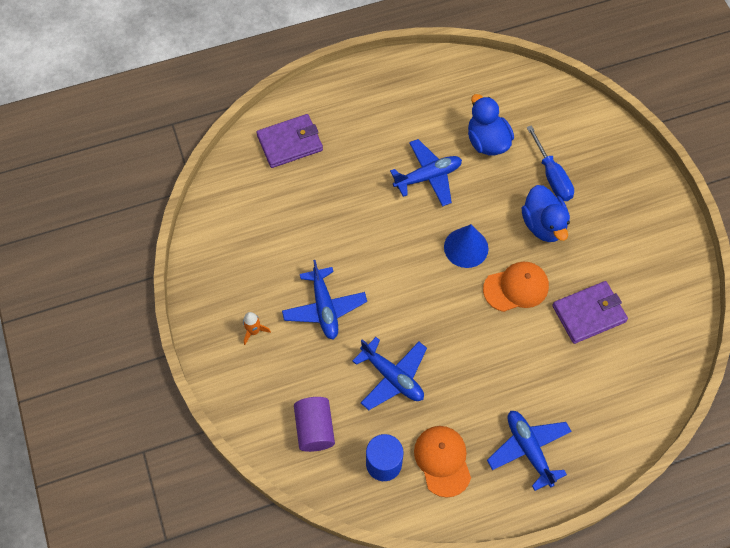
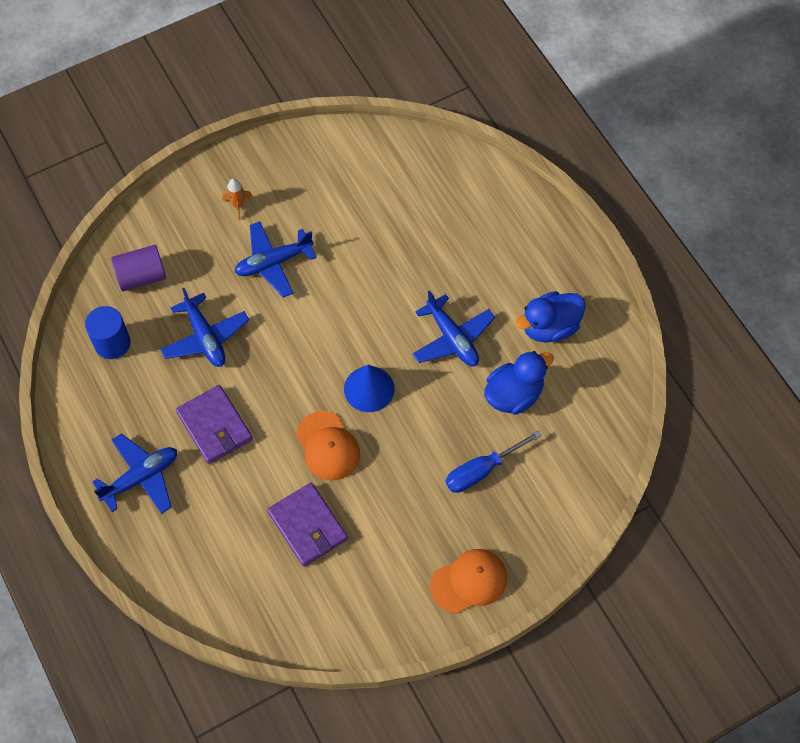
camera: 80 degrees right, 0 degrees up
(290, 143) = (466, 196): purple wallet -> purple wallet (215, 426)
(392, 377) = (205, 337): blue plane -> blue plane turned 60 degrees counterclockwise
(442, 461) = (120, 396): orange cap -> orange cap (469, 581)
(543, 225) = (413, 467): blue duck -> blue duck (549, 327)

